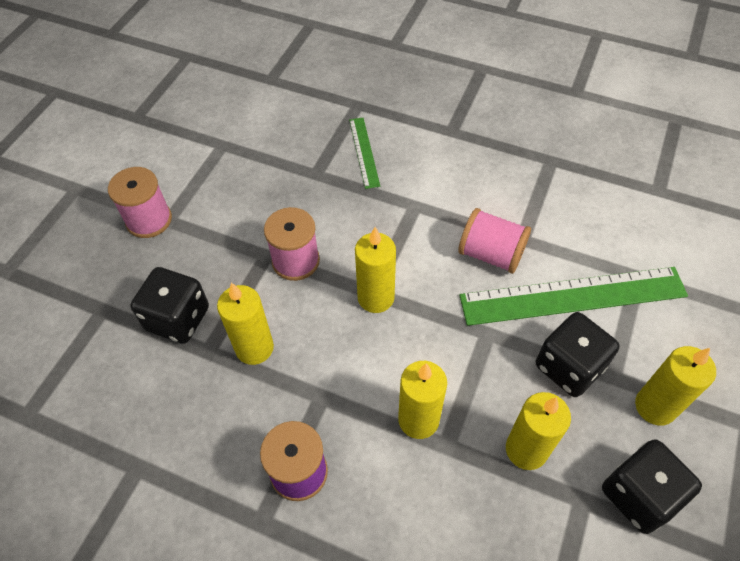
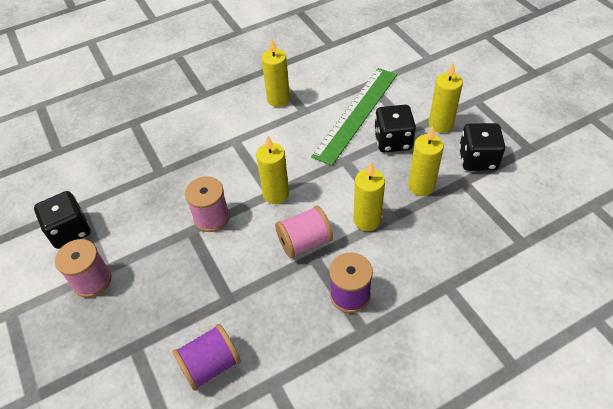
camera: 50 degrees left, 5 degrees down
(122, 391) = (210, 365): none -> purple spool
(178, 319) = (188, 303): black dice -> black dice (70, 231)
(254, 348) = (250, 272): yellow candle -> yellow candle (278, 99)
(364, 152) = (172, 140): green ruler -> none
(491, 254) = (300, 129): pink spool -> pink spool (304, 242)

